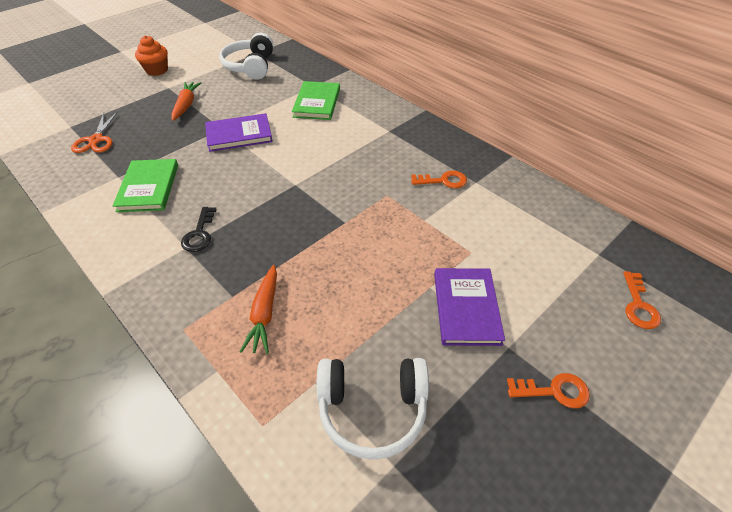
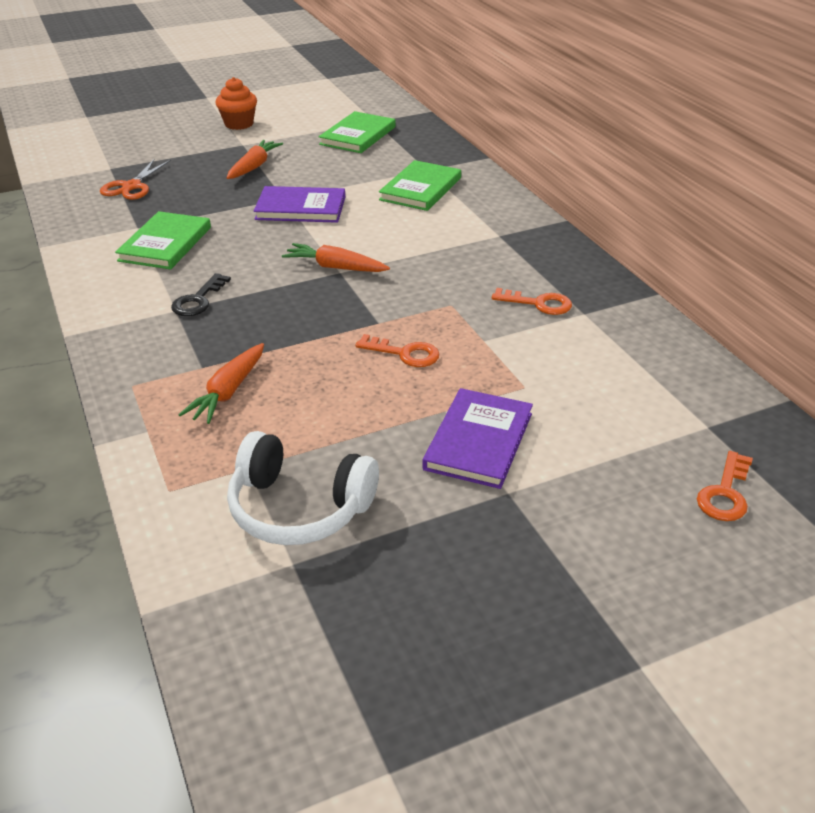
camera: 20 degrees right, 10 degrees down
(250, 66) = (357, 136): white headphones -> green book
(290, 181) = (335, 267): none -> orange carrot
(554, 391) = (538, 549): orange key -> orange key (405, 353)

